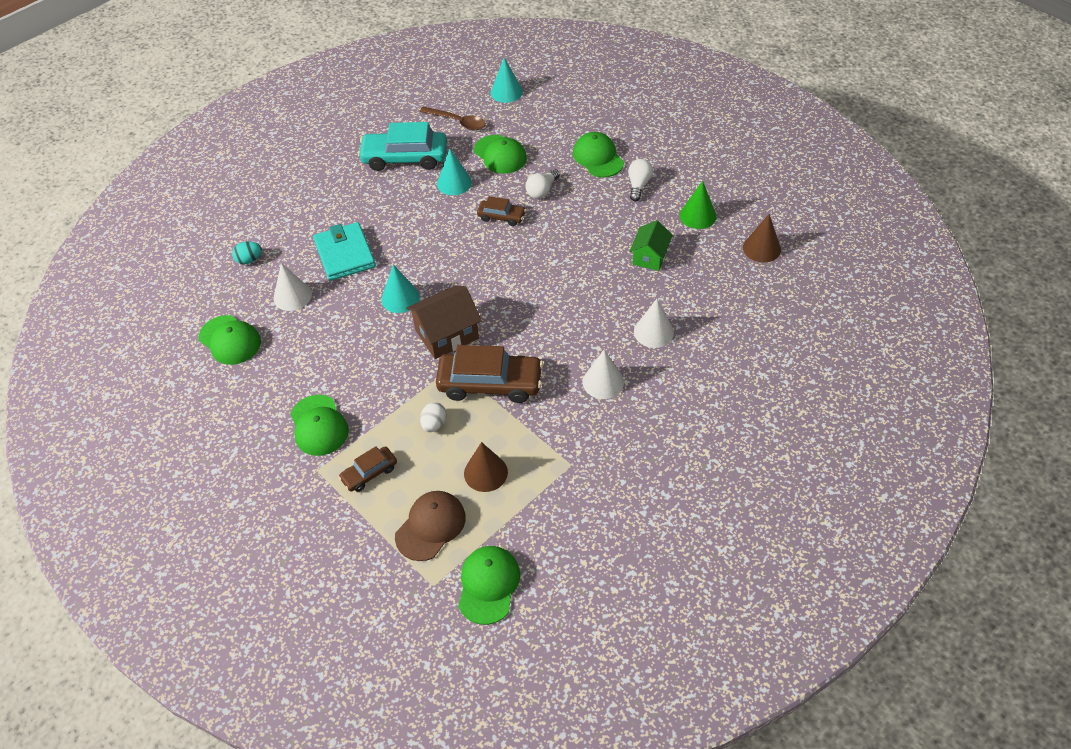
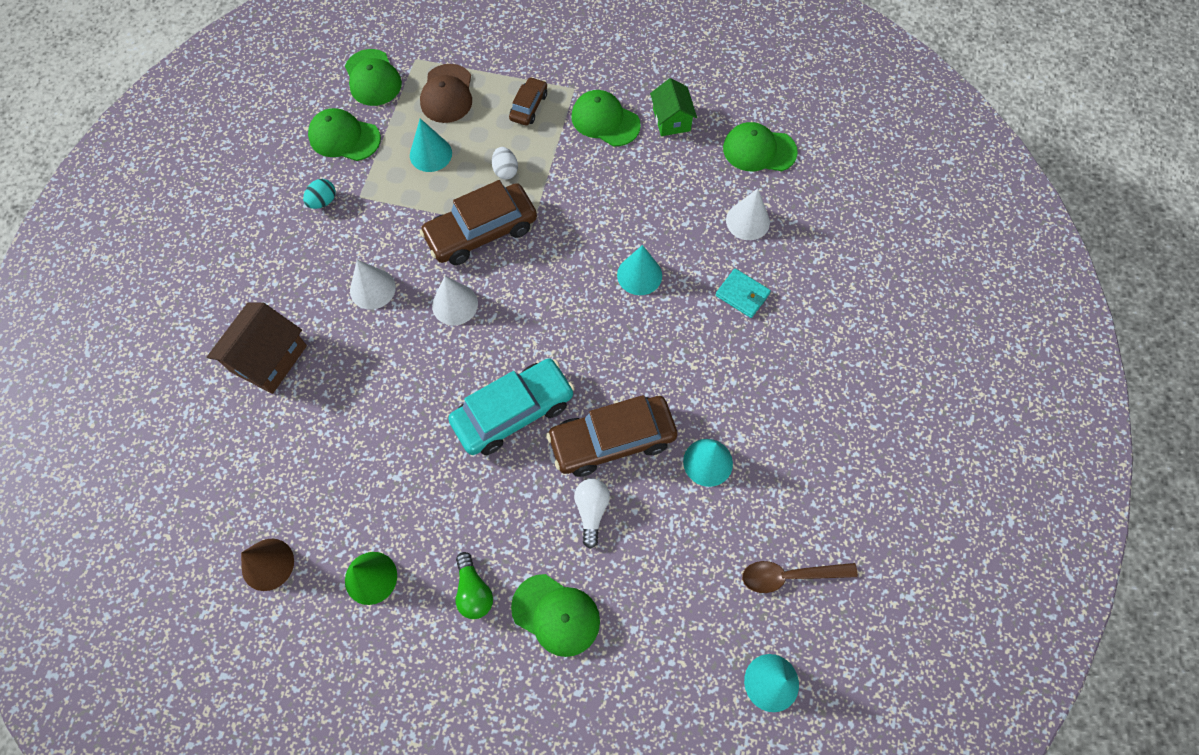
camera: 145 degrees right, 15 degrees up
(249, 260) = (831, 236): turquoise egg -> turquoise egg (323, 201)
(345, 254) = (742, 294): turquoise wallet -> turquoise wallet, size x0.59
(405, 158) = (801, 469): turquoise car -> turquoise car (513, 412)
(447, 334) = (560, 260): brown house -> brown house (268, 358)
(485, 472) = (430, 154): brown cone -> turquoise cone
(500, 155) = (687, 545): green cap -> green cap (344, 137)
(501, 217) = (612, 440): brown car -> brown car, size x1.92
(638, 185) = (473, 591): white light bulb -> green light bulb
(650, 257) = (401, 475): green house -> green house (671, 120)
(653, 332) = (348, 373): white cone -> white cone (455, 304)

